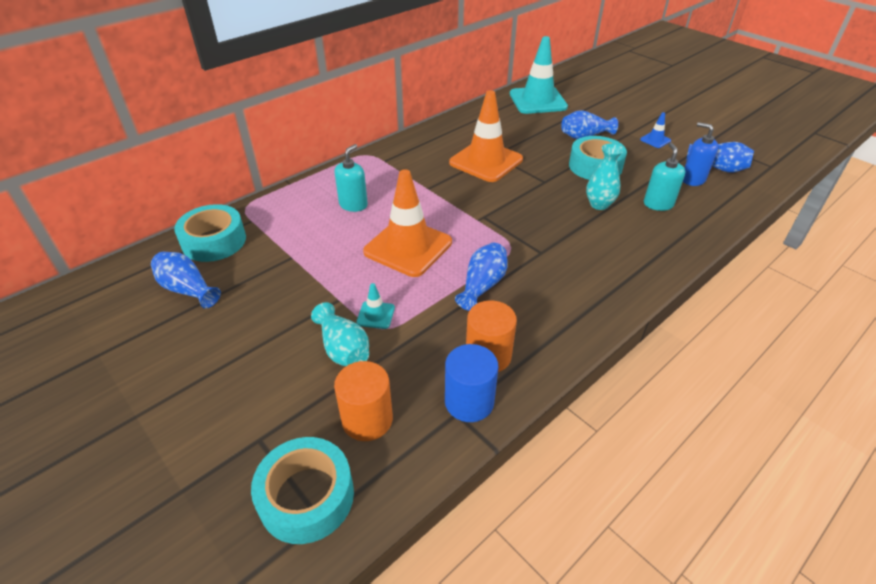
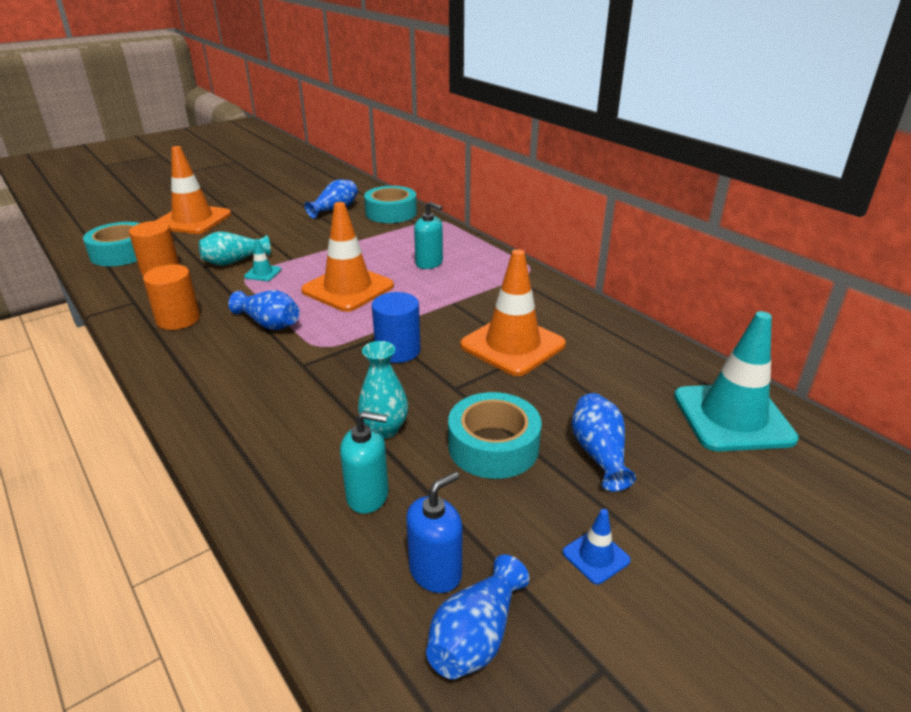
camera: 95 degrees right, 10 degrees down
(182, 445) = (193, 220): none -> orange traffic cone
(469, 401) = (139, 307): blue cylinder -> blue cylinder (398, 350)

